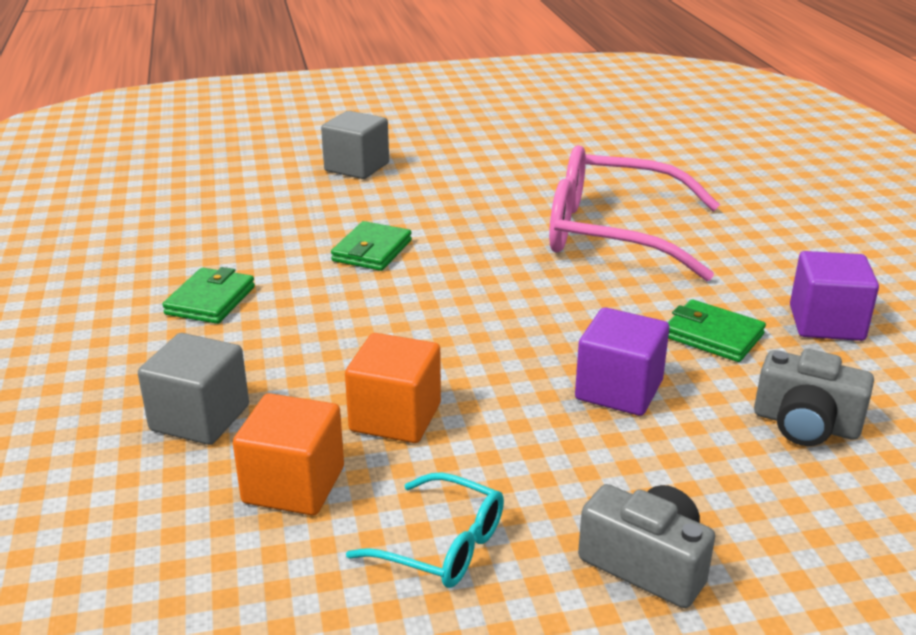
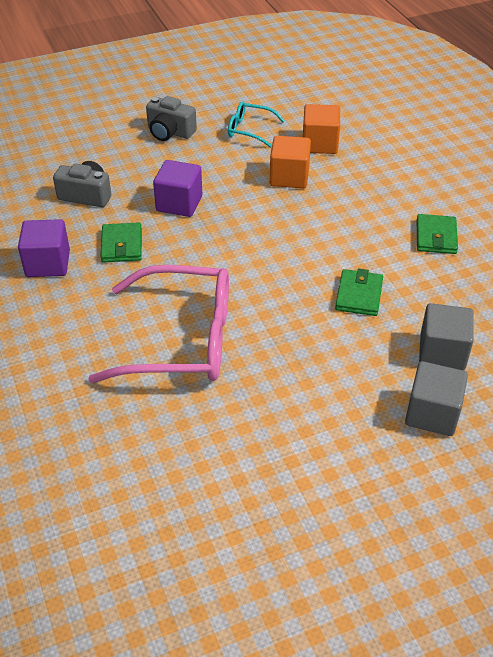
camera: 170 degrees right, 15 degrees up
(200, 418) = (382, 167): grey cube -> grey cube (442, 352)
(713, 336) = (121, 245): green wallet -> green wallet turned 60 degrees clockwise

